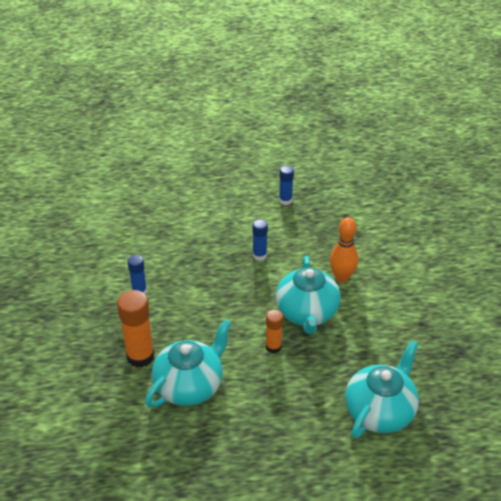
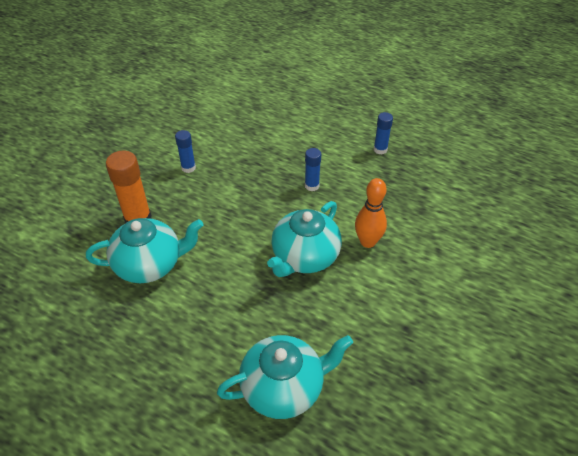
camera: 35 degrees right, 5 degrees up
(273, 347) = (246, 271): orange glue stick -> none

